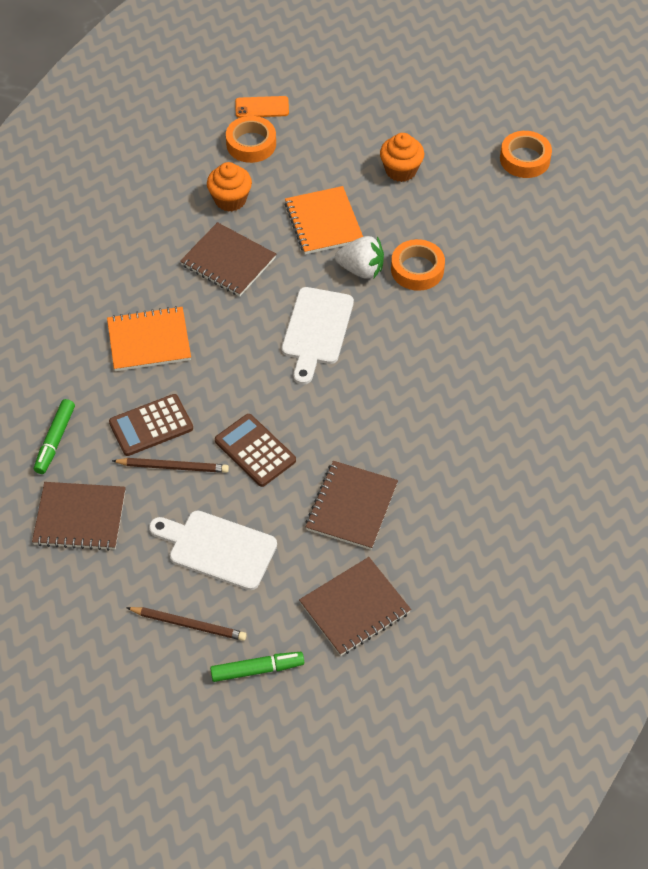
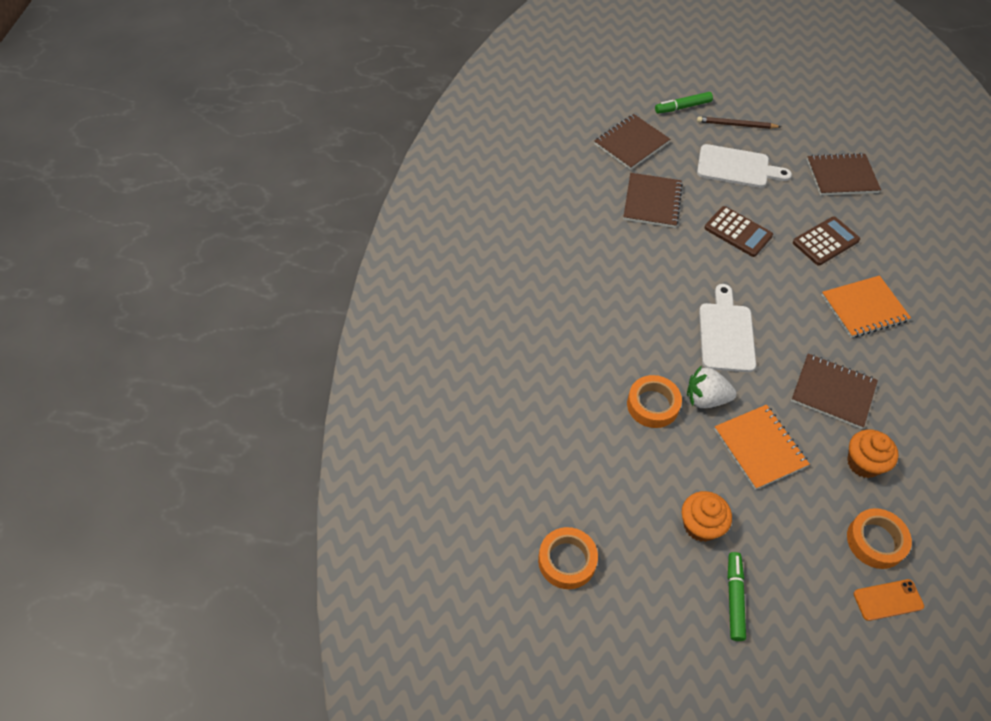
camera: 170 degrees right, 0 degrees up
(55, 440) = (891, 224): green marker -> green marker (734, 598)
(173, 467) = (794, 215): brown pencil -> none

